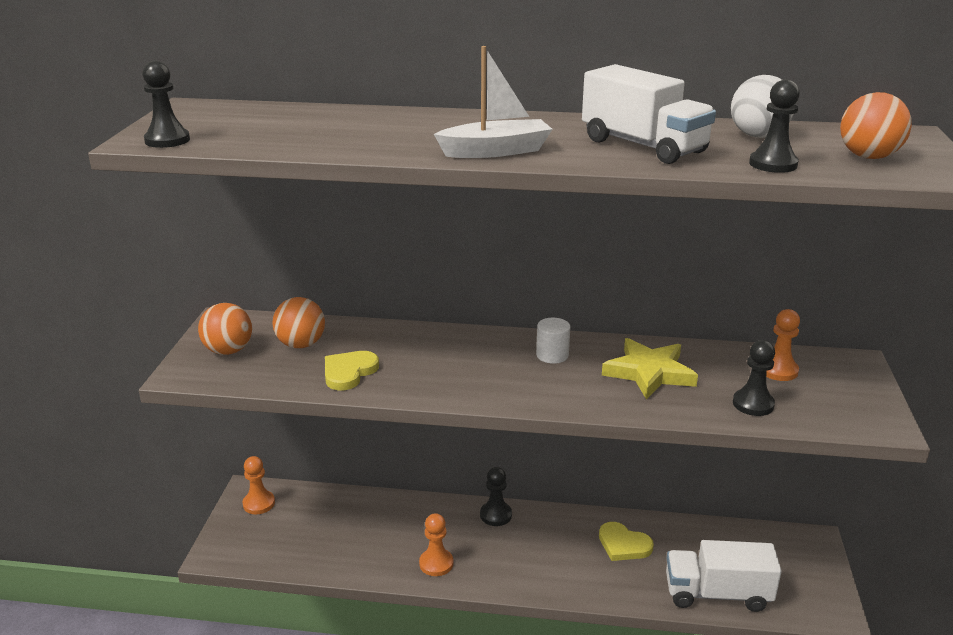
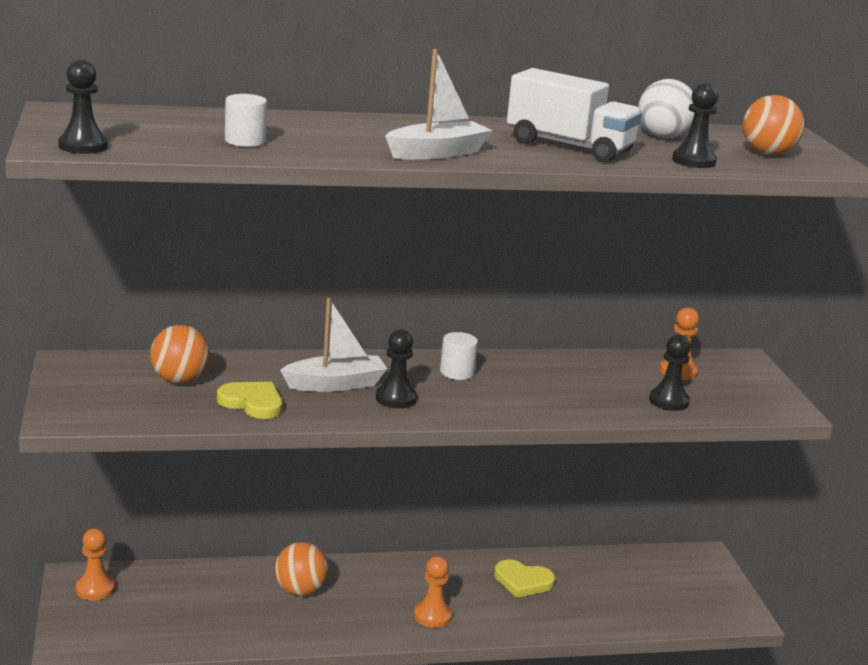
camera: 20 degrees left, 5 degrees down
(228, 351) = (99, 392): orange ball -> orange ball (300, 590)
(319, 136) = (245, 141): none -> white cylinder
(349, 372) = (252, 403): yellow heart -> yellow heart turned 105 degrees clockwise
(433, 359) = (335, 384): none -> white boat
(436, 563) = (333, 623): orange pawn -> orange pawn (432, 616)
(495, 515) = (377, 569): black pawn -> black pawn (396, 398)
(649, 373) = (560, 381): yellow star -> none
(717, 594) = (631, 613): white truck -> none

